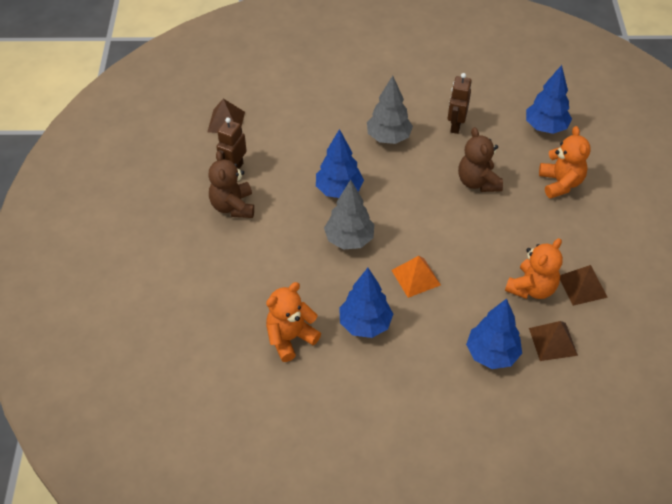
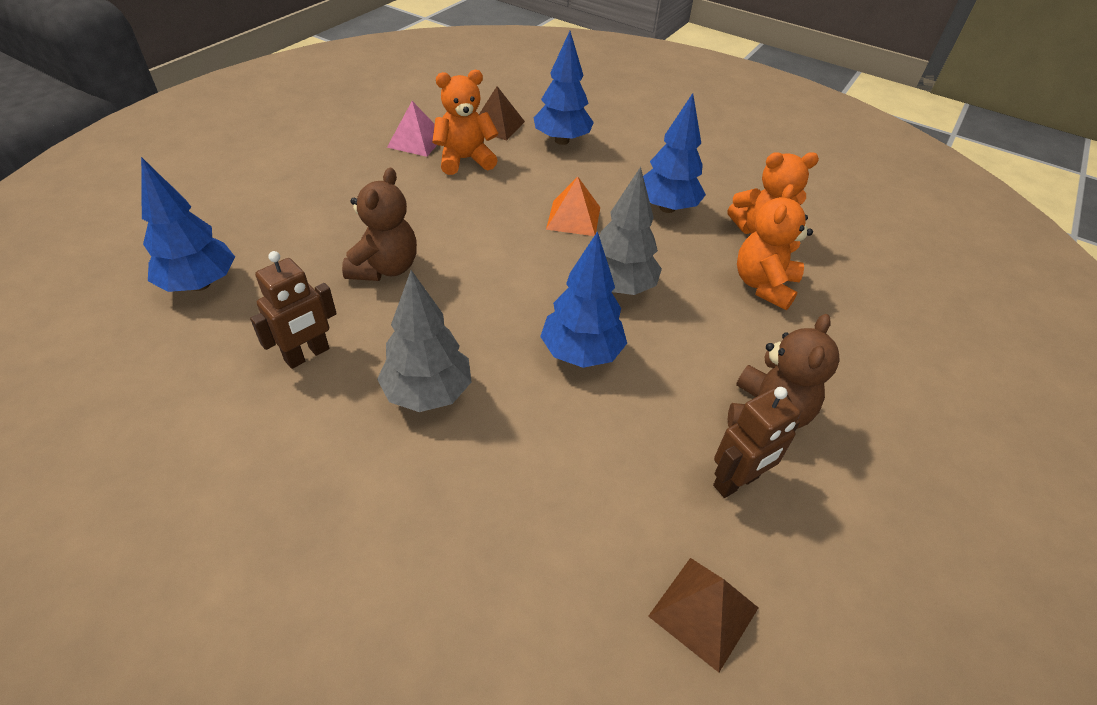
camera: 150 degrees left, 5 degrees down
(560, 183) = (295, 219): orange teddy bear -> orange teddy bear (764, 285)
(582, 286) = (416, 141): brown pyramid -> pink pyramid

